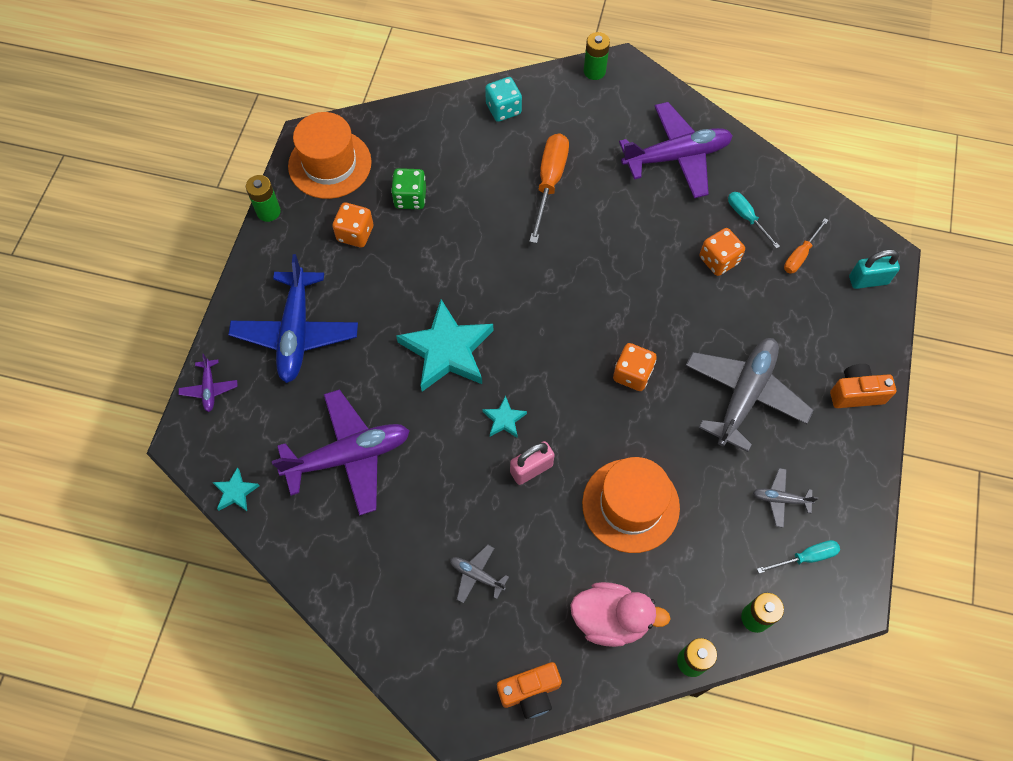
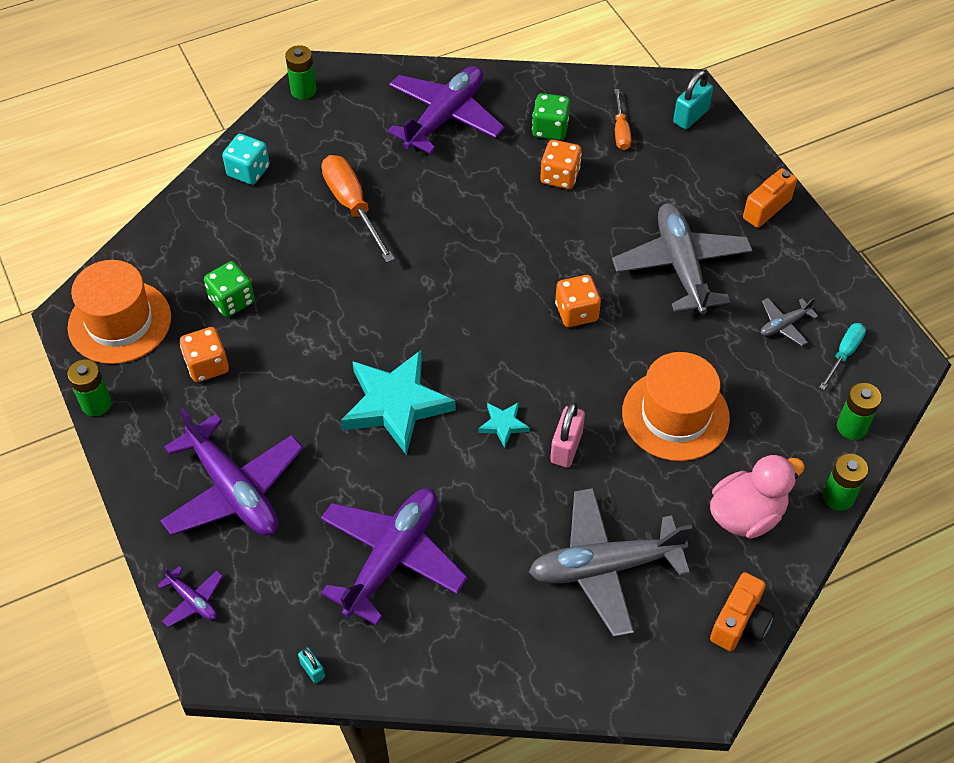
camera: 40 degrees left, 10 degrees down
(235, 492) = (312, 670): turquoise star -> turquoise padlock
(296, 332) = (233, 490): blue plane -> purple plane
(477, 575) = (604, 567): grey plane -> grey plane, size x2.24
(746, 218) = (550, 129): turquoise screwdriver -> green dice

